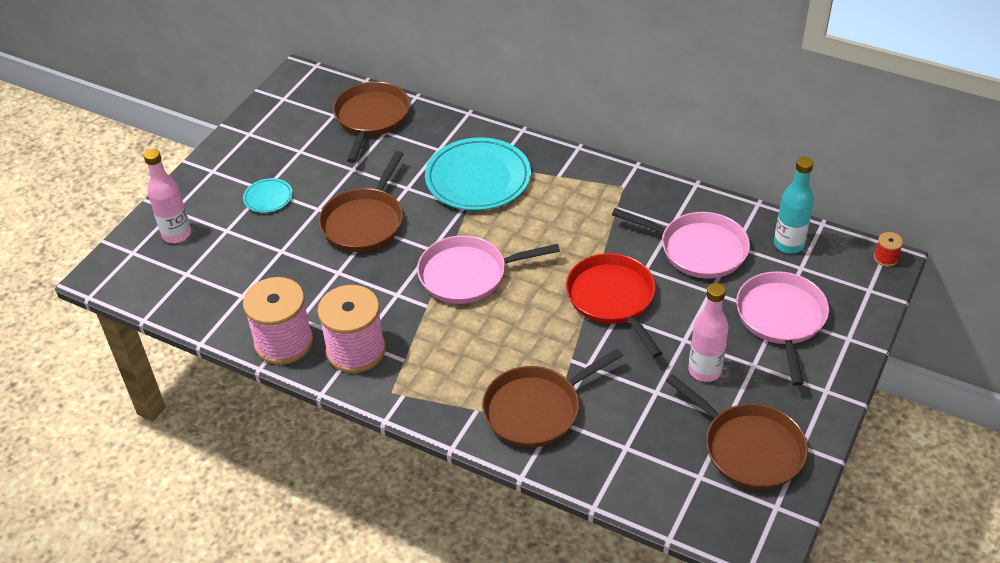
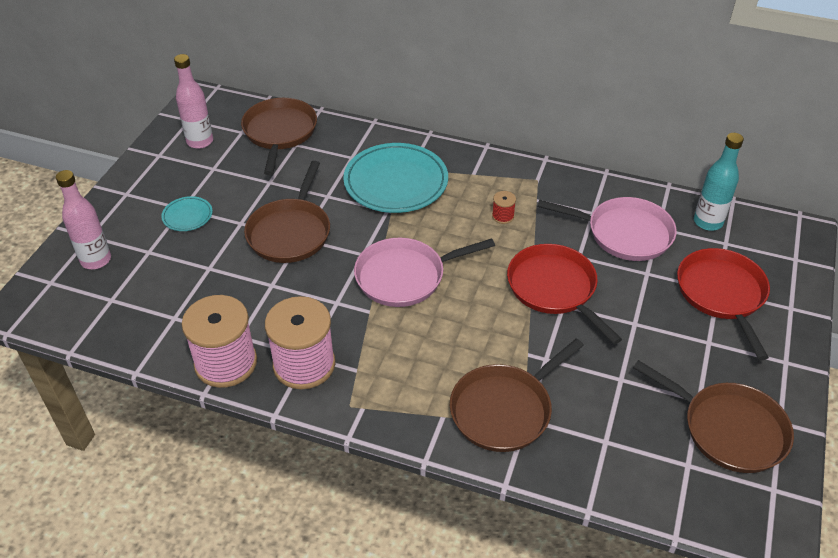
camera: 10 degrees left, 0 degrees up
(704, 370) = (663, 353): pink bottle -> pink bottle (200, 141)
(781, 318) = (722, 294): pink pan -> red pan
(885, 258) = (801, 228): red spool -> red spool (503, 216)

